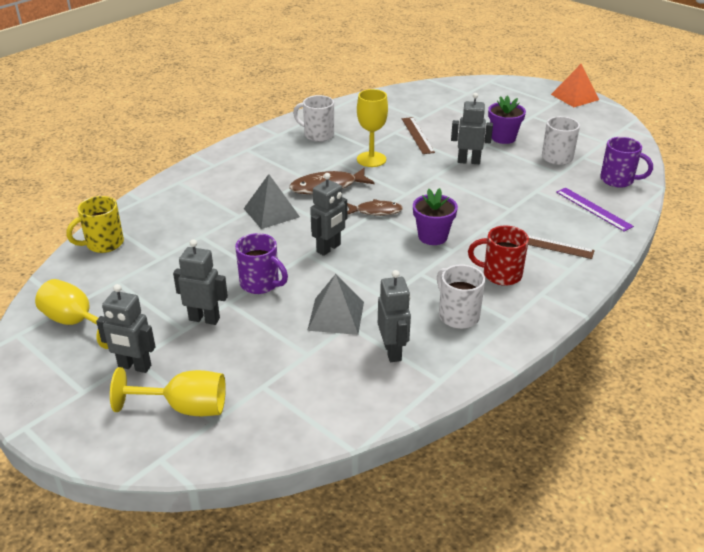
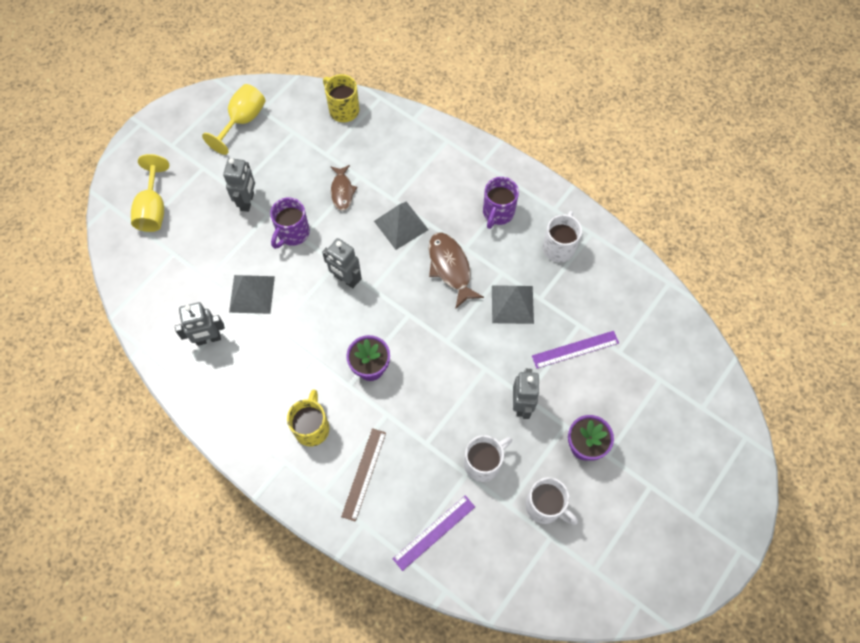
camera: 85 degrees right, 30 degrees up
(134, 366) = (195, 169): grey robot -> none
(371, 159) = (512, 304): yellow goblet -> grey pyramid
(376, 211) = (410, 315): brown fish -> brown fish (342, 191)
(417, 135) = (575, 349): brown ruler -> purple ruler
(457, 315) = (253, 388): white mug -> white mug (483, 463)
(500, 274) = (312, 427): red mug -> yellow mug
(575, 97) = (720, 549): orange pyramid -> none
(618, 180) = (499, 571): purple mug -> purple mug (498, 213)

